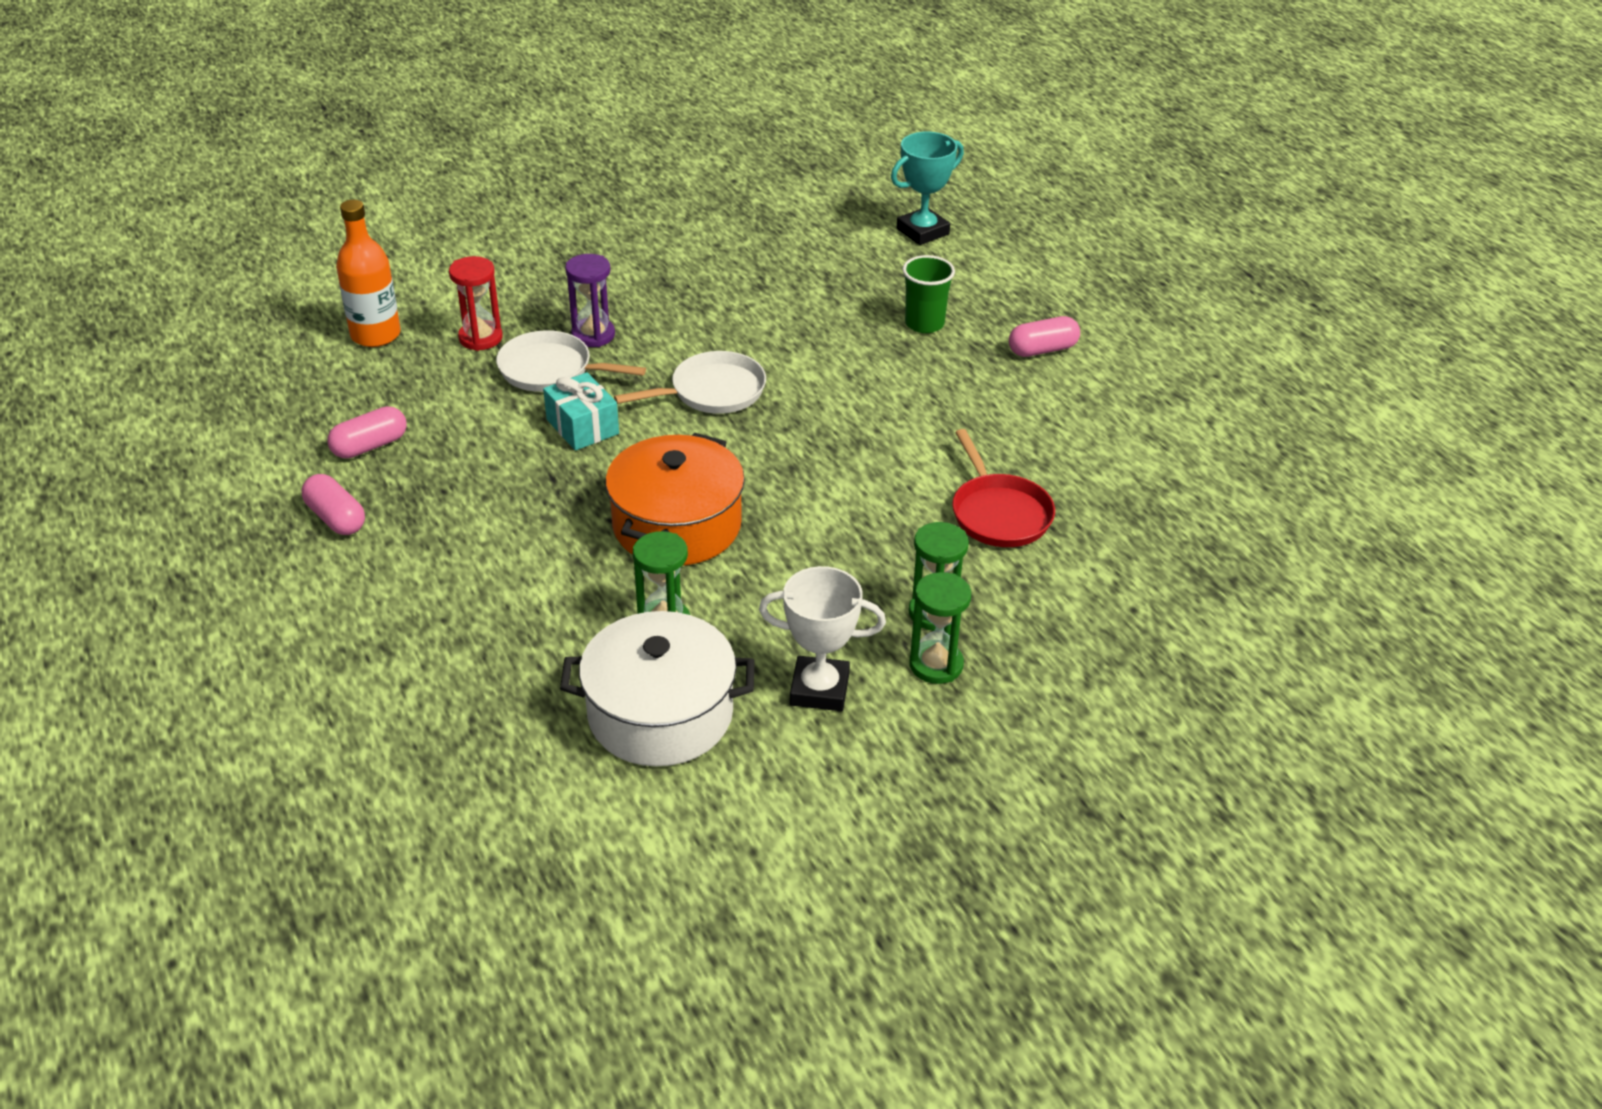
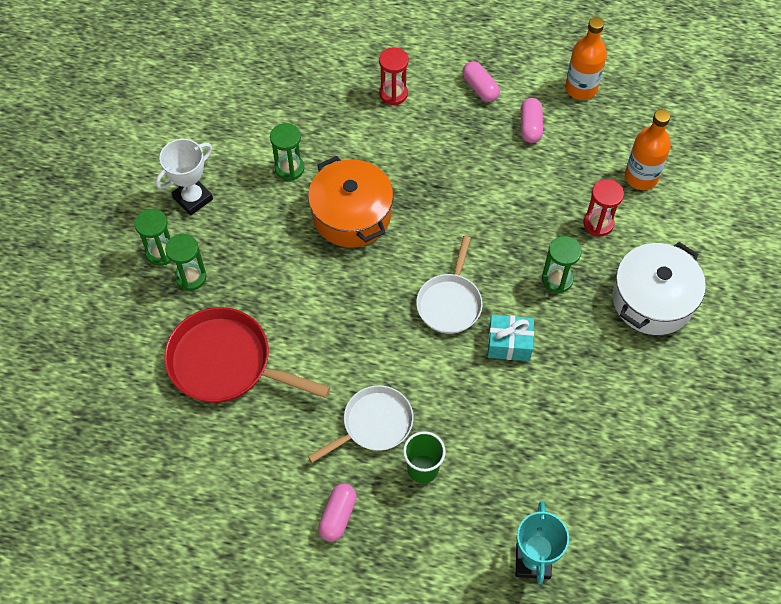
camera: 130 degrees right, 20 degrees up
(258, 433) = (581, 88): none -> orange bottle
(336, 518) = (480, 88): pink capsule -> pink capsule turned 60 degrees clockwise
(423, 594) = (393, 94): none -> red hourglass
(551, 370) = (536, 239): white pan -> white pan (373, 424)
(582, 426) = (469, 223): turquoise gift -> turquoise gift (509, 344)
(593, 335) = (557, 279): purple hourglass -> green hourglass
(660, 714) = (237, 134): white pot -> white pot (652, 300)
(999, 513) = (226, 363): red pan -> red pan, size x1.53

